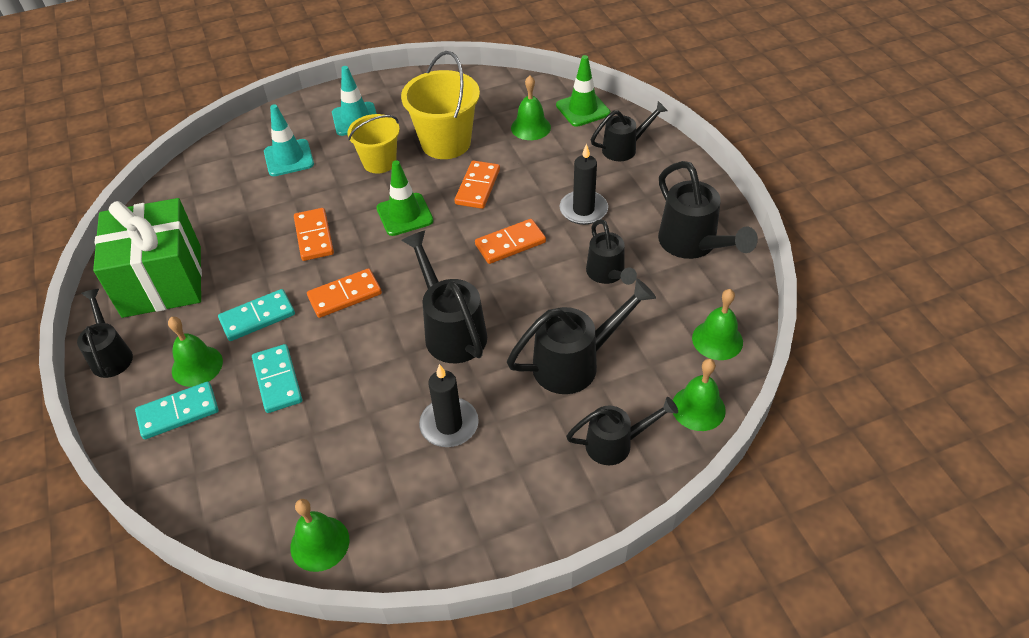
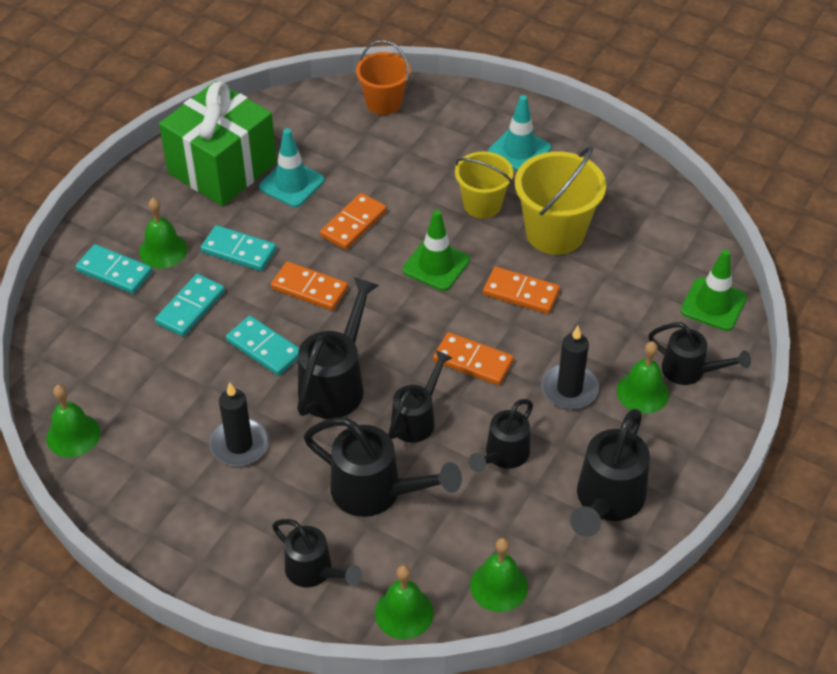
camera: 50 degrees right, 0 degrees up
(111, 355) = (131, 194): black watering can -> black watering can (417, 419)
(224, 158) = (384, 103): none -> orange bucket
(289, 158) = (425, 142): turquoise traffic cone -> turquoise traffic cone (291, 184)
(371, 355) = (264, 348): none -> turquoise domino
(477, 187) = (521, 293): orange domino -> orange domino turned 45 degrees clockwise
(530, 127) = (643, 280): green bell -> green bell (642, 392)

